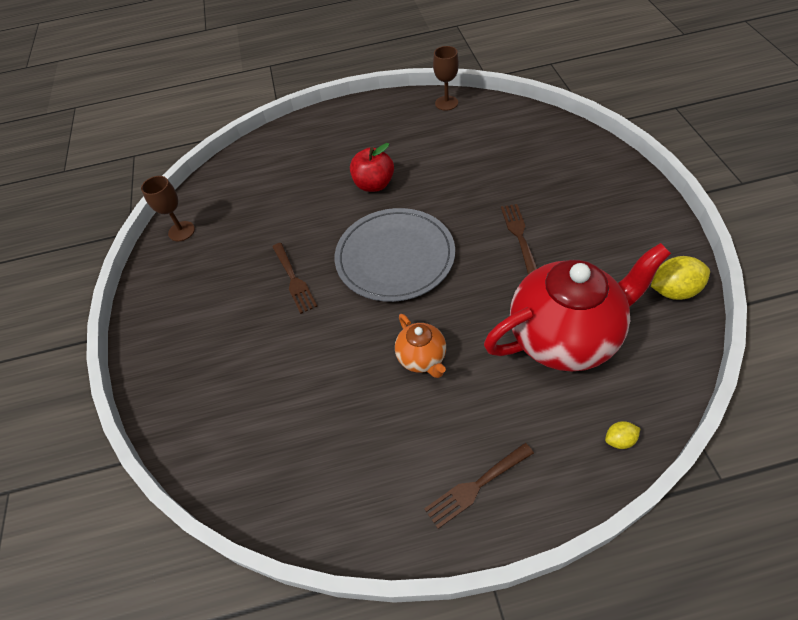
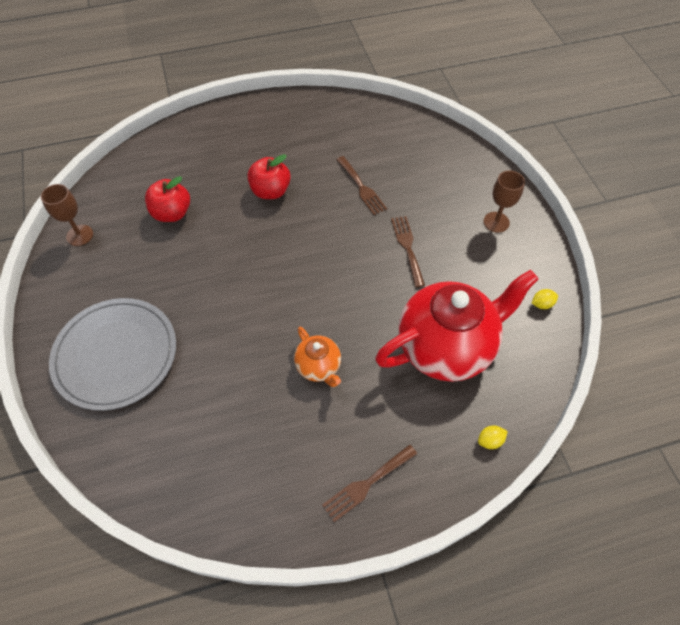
camera: 10 degrees left, 5 degrees up
(273, 208) = (172, 213): none -> red apple
(294, 280) = (196, 289): brown fork -> brown fork (362, 188)
(395, 257) = (292, 267): grey plate -> grey plate (115, 355)
(446, 103) = (340, 107): brown goblet -> brown goblet (496, 222)
(673, 291) = (542, 304): yellow lemon -> yellow lemon, size x0.53

